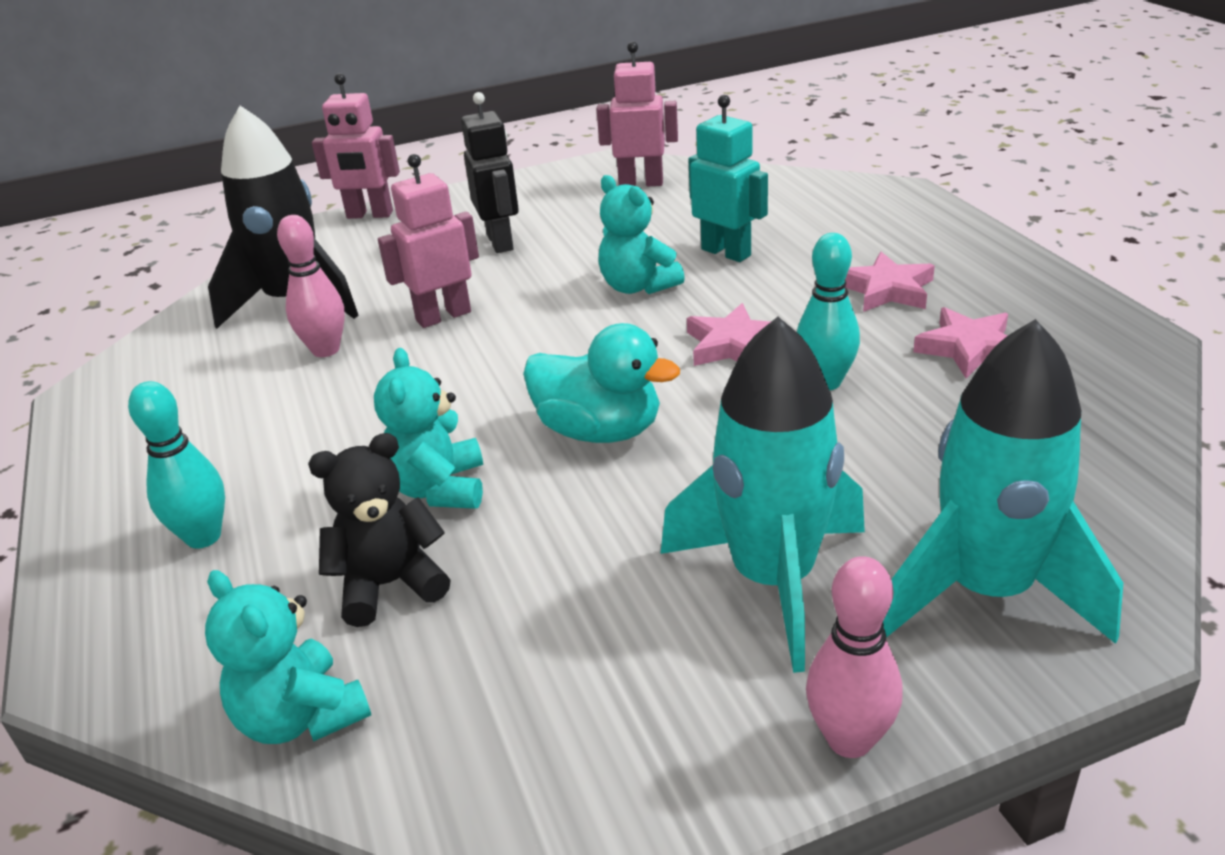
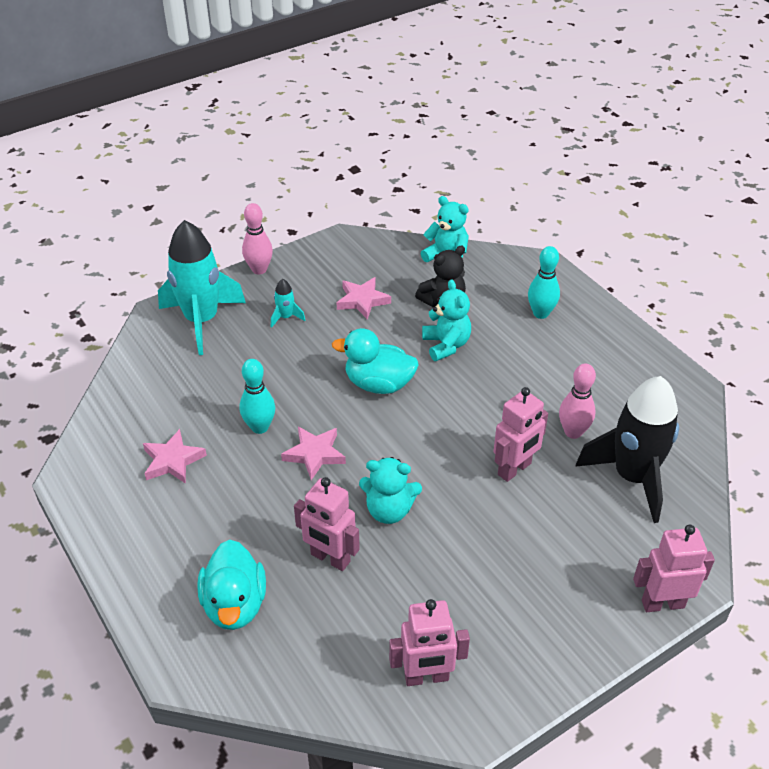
camera: 165 degrees right, 10 degrees up
(500, 242) = (518, 564): black robot -> none
(638, 286) = (389, 510): turquoise teddy bear -> turquoise teddy bear turned 150 degrees clockwise
(726, 252) = (330, 558): turquoise robot -> pink robot
(773, 580) = (286, 317): turquoise rocket -> turquoise rocket, size x0.41
(845, 225) = (235, 604): none -> turquoise duck
(887, 290) = (213, 517): pink star -> pink star (362, 300)

